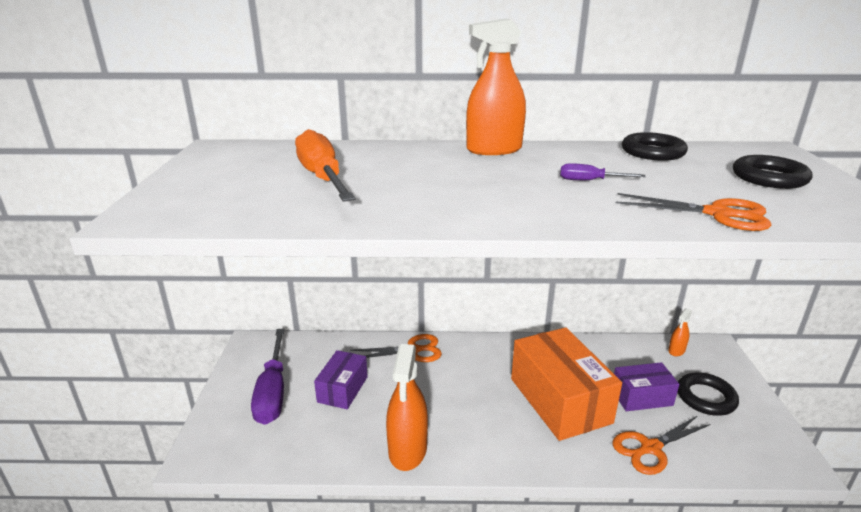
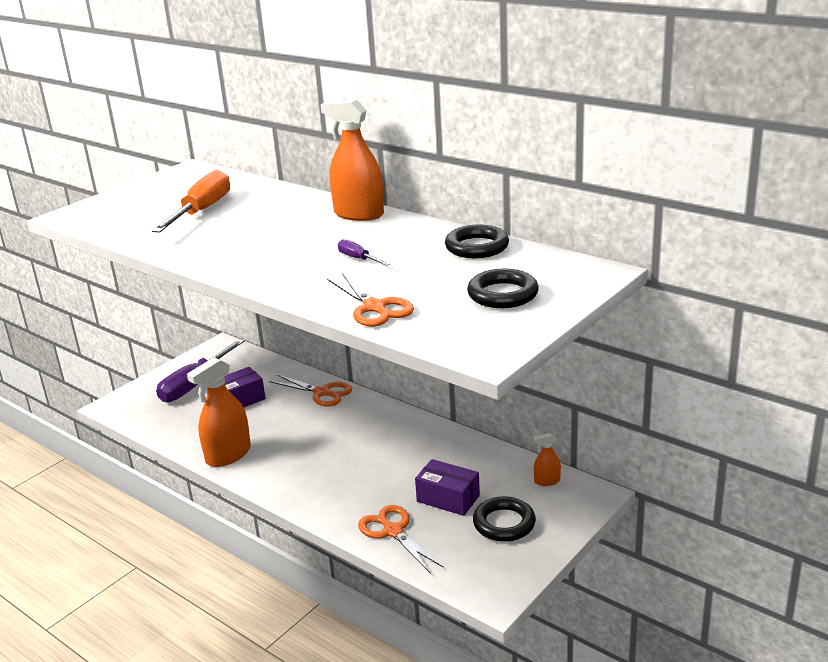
camera: 40 degrees right, 0 degrees up
(560, 400) = (378, 472): orange box -> none
(650, 448) = (392, 531): orange scissors -> orange scissors turned 45 degrees clockwise

